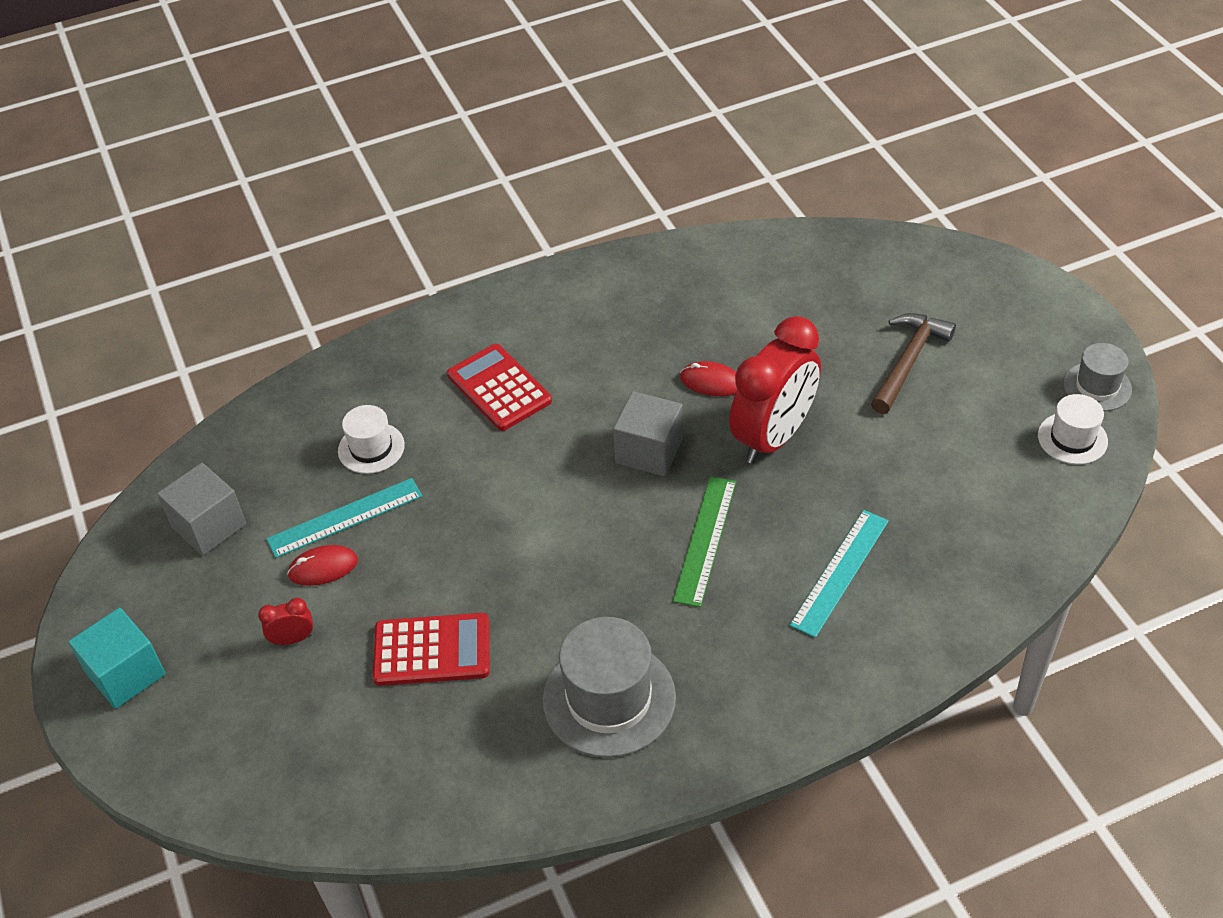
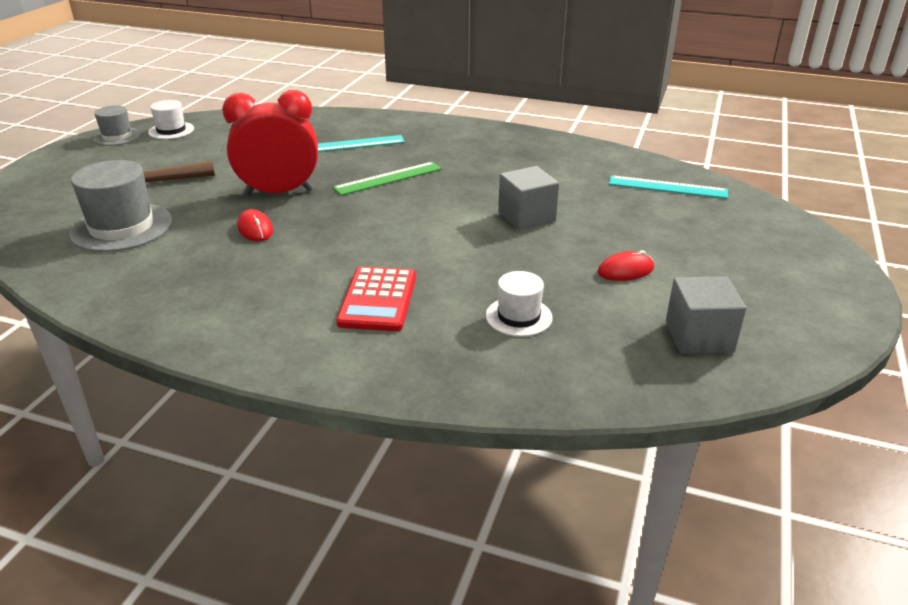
camera: 140 degrees left, 15 degrees down
(126, 674) = (816, 286): turquoise cube -> none
(293, 639) = (677, 249): red clock -> none
(323, 568) = (625, 270): red mouse -> red mouse turned 45 degrees counterclockwise
(345, 518) = (583, 287): turquoise ruler -> turquoise ruler (667, 187)
(432, 650) = (592, 208): red calculator -> none
(609, 698) = (520, 159): grey hat -> grey hat (122, 227)
(649, 451) = (349, 220): grey cube -> grey cube (526, 217)

